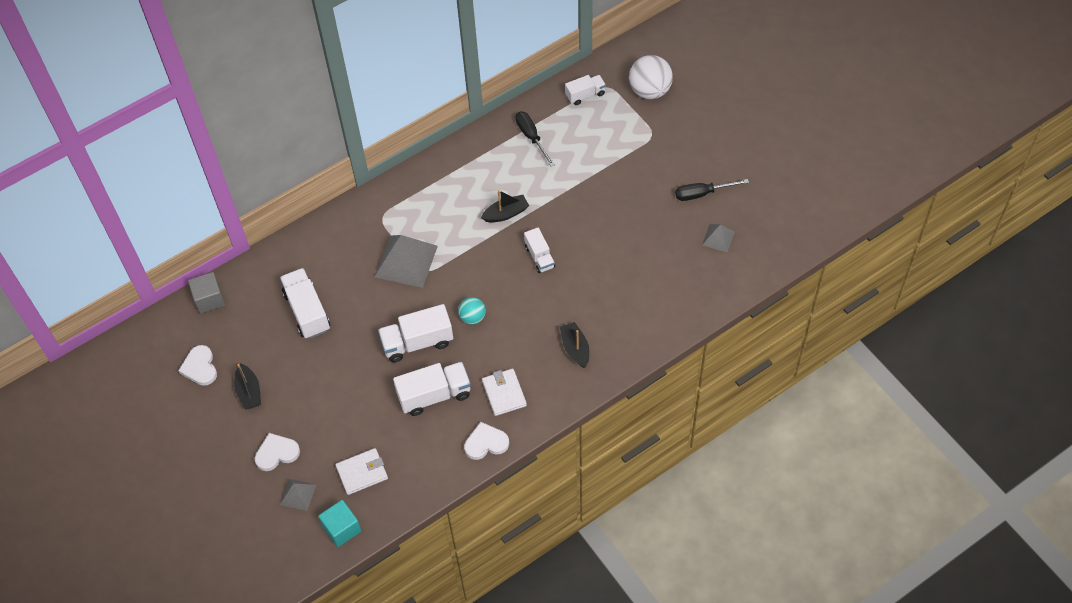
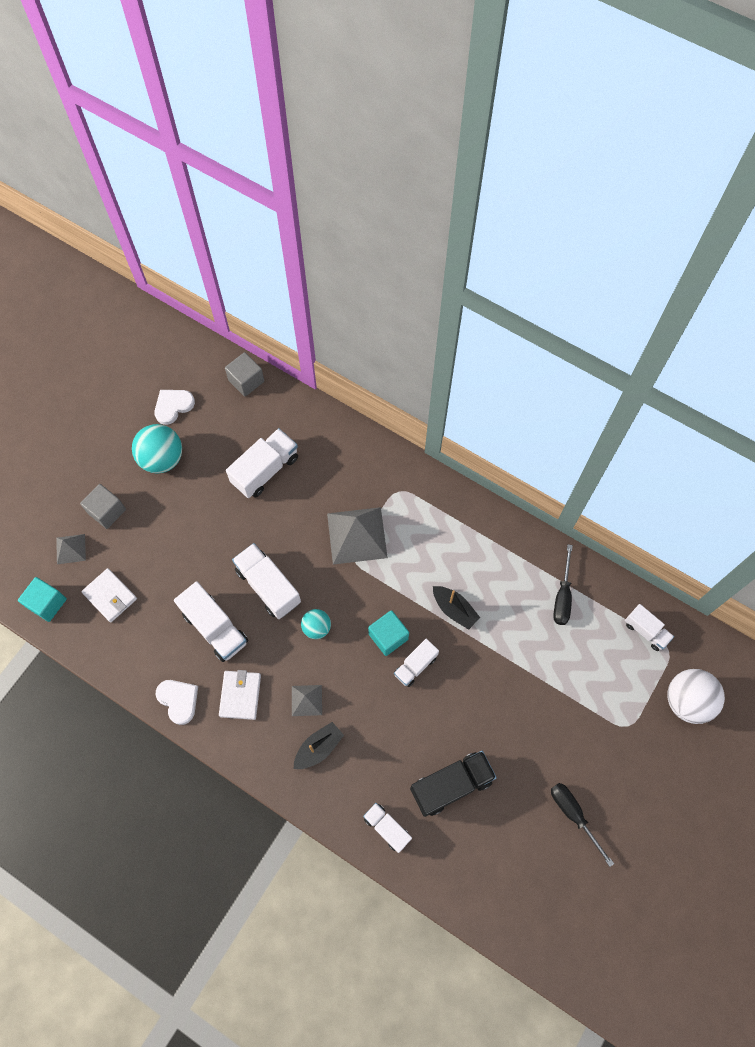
camera: 65 degrees right, 10 degrees up
(249, 392) = (162, 459): black boat -> turquoise ball
(276, 453) = (107, 511): white heart -> grey cube
(504, 393) = (240, 695): white wallet -> white wallet turned 45 degrees counterclockwise
(506, 268) = (388, 636): none -> turquoise cube
(531, 137) = (562, 596): black screwdriver -> black screwdriver turned 150 degrees clockwise
(645, 265) = (451, 785): none -> black truck
(660, 321) = (387, 828): none -> white truck
(718, 238) = (521, 856): grey pyramid -> grey pyramid (306, 700)

